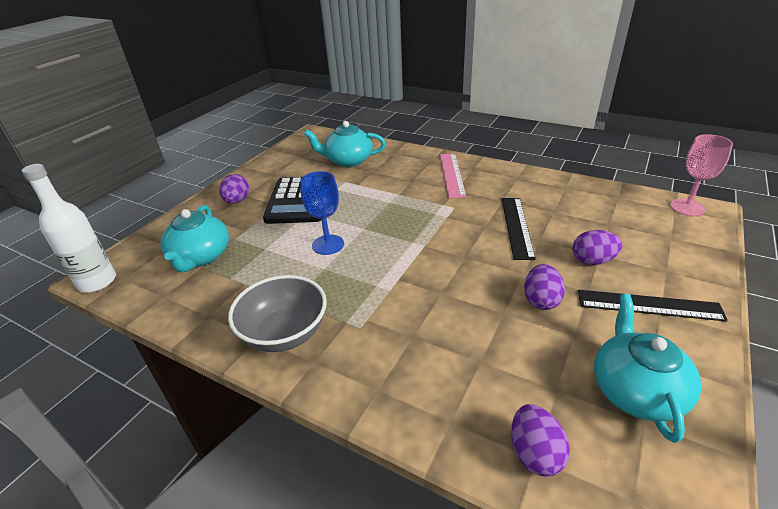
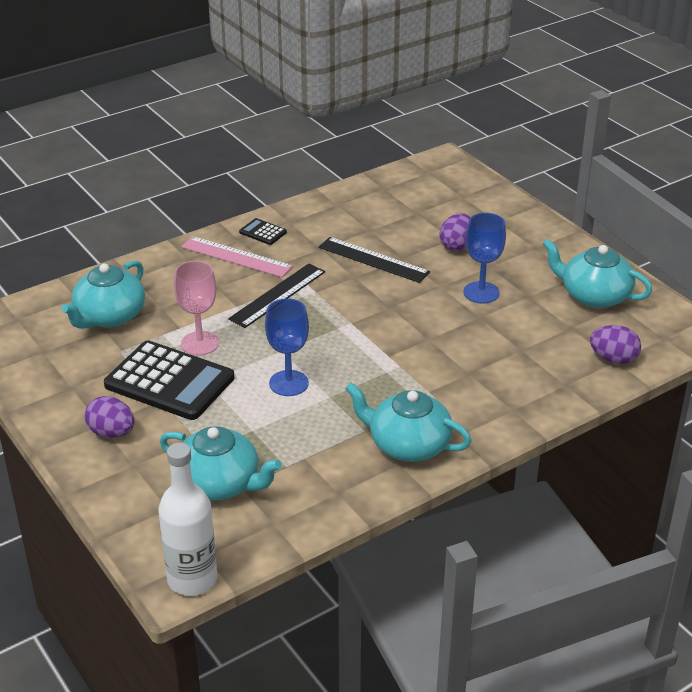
camera: 65 degrees left, 0 degrees up
(285, 333) = (408, 445): grey bowl -> turquoise teapot
(491, 173) = (263, 232): none -> black calculator
(541, 300) = (481, 292): purple egg -> blue goblet
(649, 305) = (526, 248): black ruler -> black ruler (278, 295)
(687, 207) = (432, 166): pink goblet -> pink goblet (200, 343)

